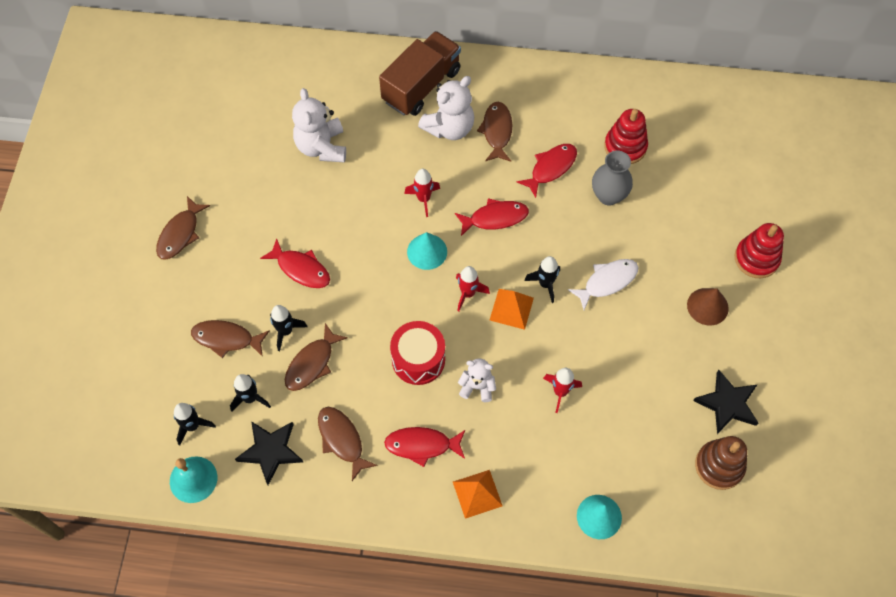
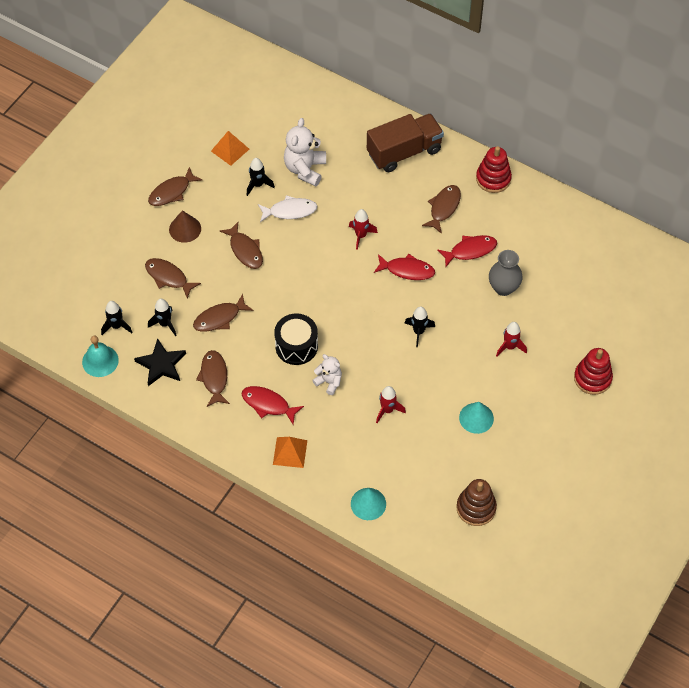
camera: 25 degrees right, 5 degrees down
(286, 331) = (212, 289): black rocket -> black rocket (258, 185)
(301, 269) = (245, 250): red fish -> brown fish
(418, 359) = (296, 346): red drum -> black drum
(427, 251) = (343, 274): turquoise cone -> turquoise cone (476, 418)
(449, 128) = (409, 191): white teddy bear -> none
(468, 293) = (357, 315): red rocket -> red rocket (510, 347)
(511, 308) = (384, 339): orange pyramid -> orange pyramid (230, 150)
(607, 282) = (466, 349): white fish -> white fish (290, 211)
(625, 147) = (537, 257): red stacking toy -> red stacking toy (493, 179)
(707, 306) = (533, 396): brown cone -> brown cone (185, 229)
(727, 404) = (507, 469): black star -> none

